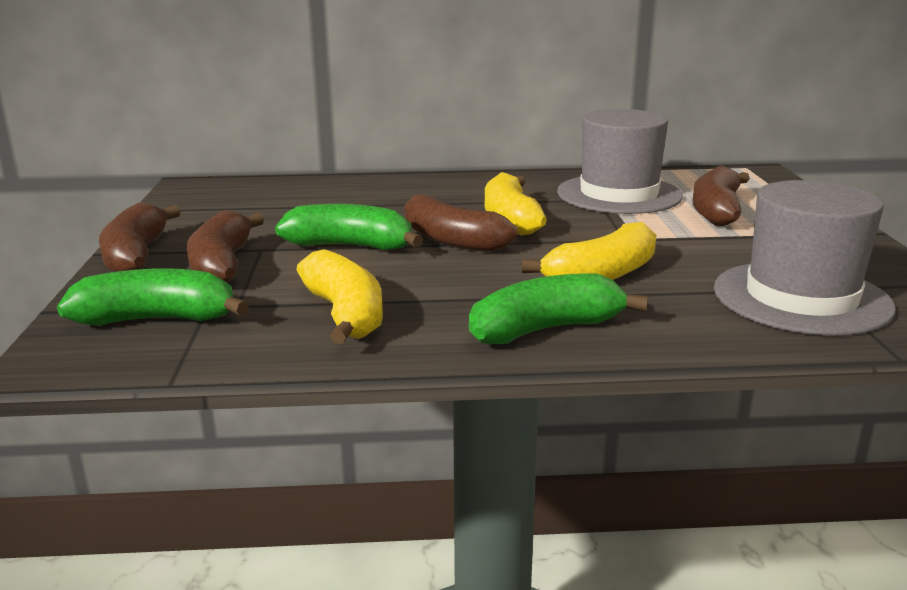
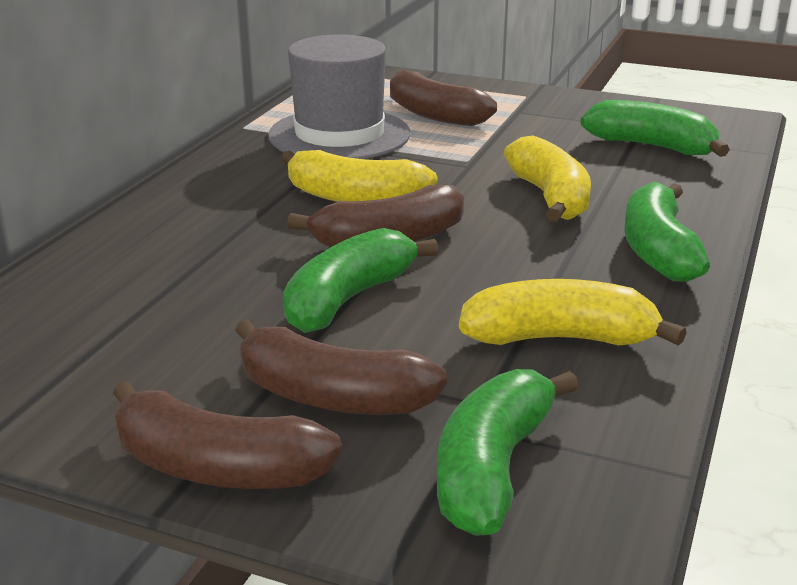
camera: 65 degrees left, 5 degrees up
(801, 298) = (652, 146): grey hat -> green banana

